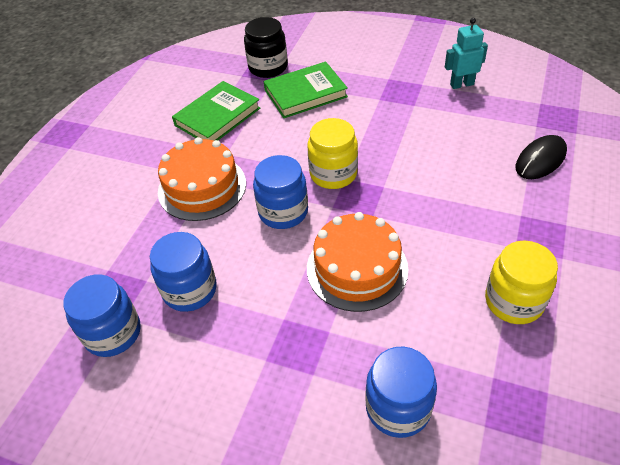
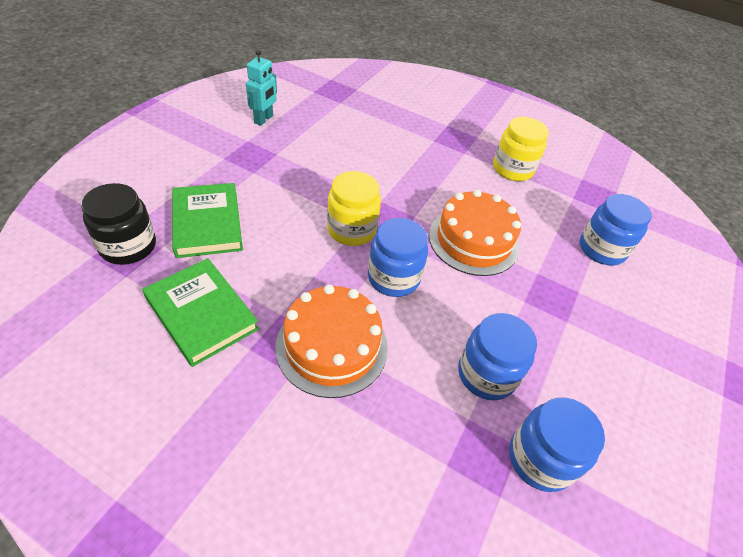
camera: 90 degrees left, 0 degrees up
(461, 84) = (264, 119): turquoise robot -> turquoise robot turned 150 degrees counterclockwise
(540, 160) = (379, 113): black mouse -> none

